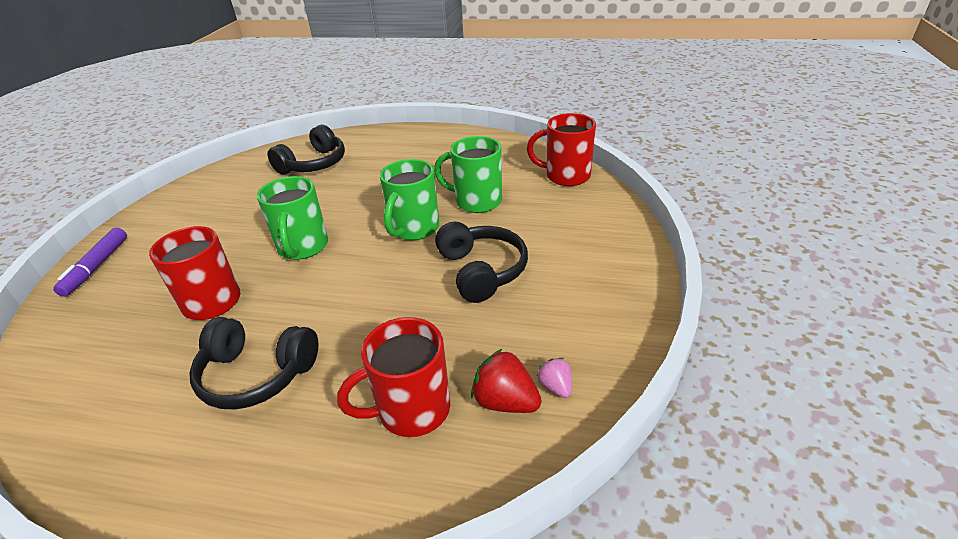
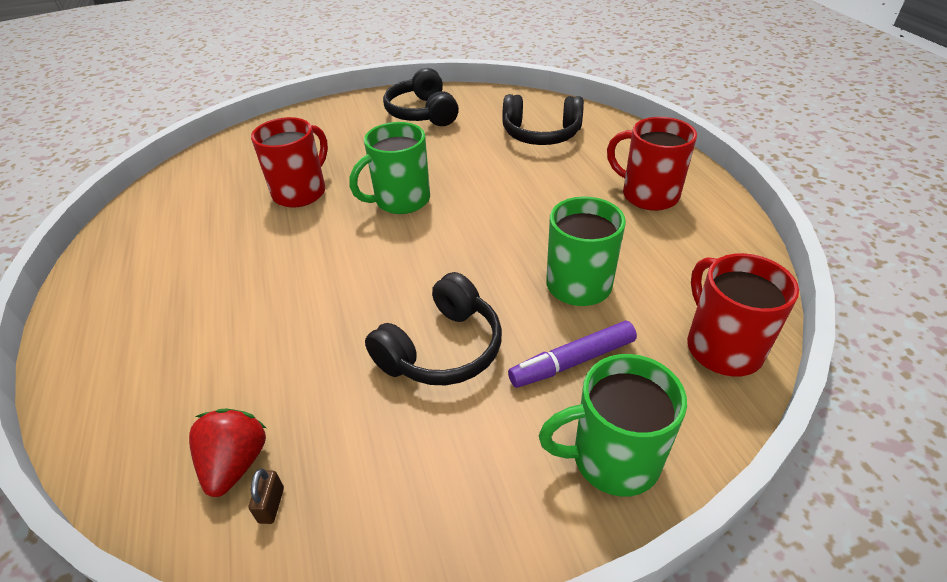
camera: 60 degrees right, 5 degrees up
(96, 267) = (313, 117): purple marker -> purple marker (572, 361)
(256, 374) = (223, 265): black headphones -> black headphones (422, 113)
(411, 410) = (206, 389): red mug -> red mug (648, 195)
(414, 229) = (482, 258): green mug -> green mug (612, 459)
(555, 387) = (271, 505): pink strawberry -> brown padlock

